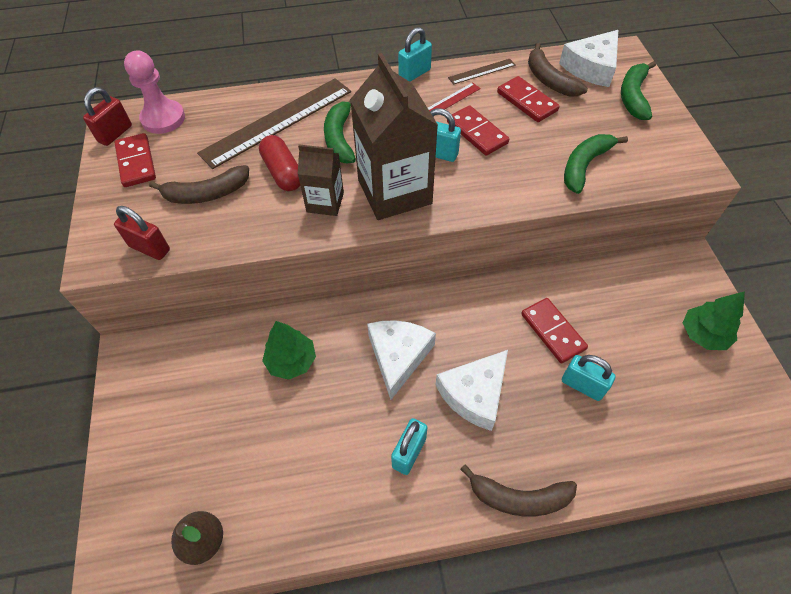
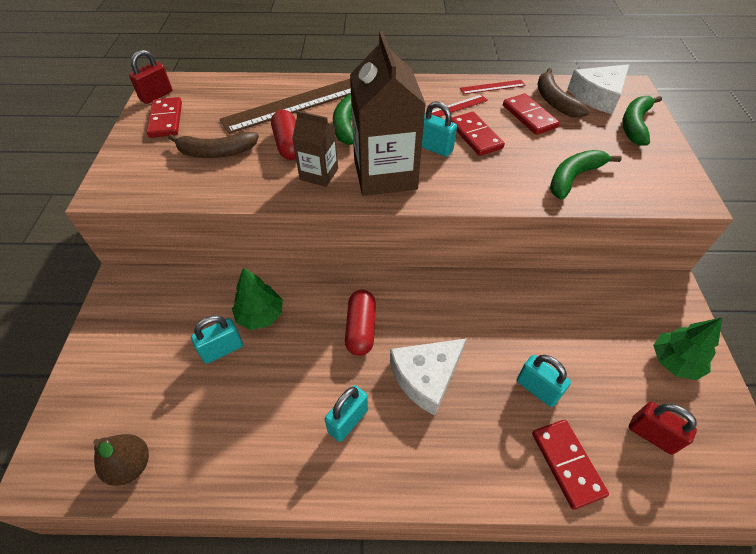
camera: 10 degrees right, 5 degrees down
(150, 248) = (153, 189): red padlock -> red padlock (651, 435)
(163, 118) = (200, 89): pink pawn -> none
(398, 356) = (361, 329): white cheese -> red capsule
(414, 74) = (429, 81): turquoise padlock -> turquoise padlock (222, 350)
(482, 71) = (492, 87): brown ruler -> red ruler
(519, 498) = (448, 488): brown banana -> none
(553, 331) = (517, 332): red domino -> red domino (567, 463)

